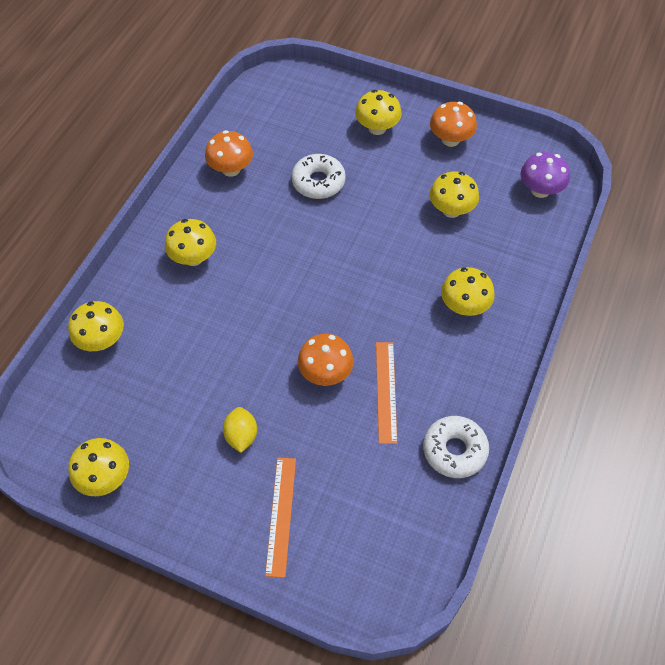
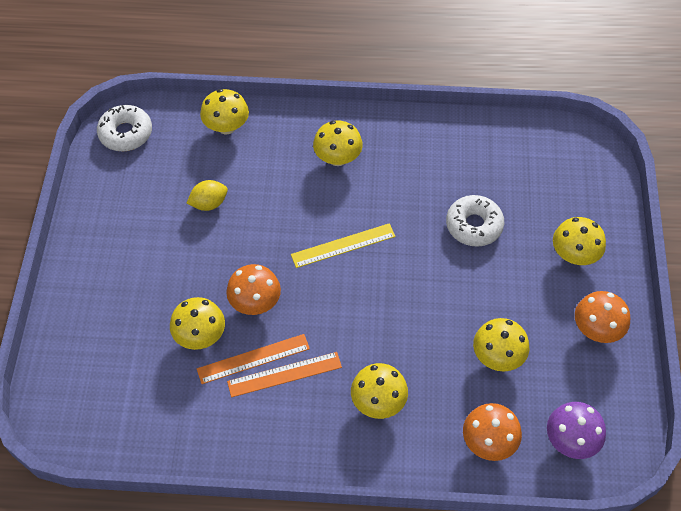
camera: 70 degrees right, 0 degrees up
(105, 478) = (103, 179): yellow mushroom -> yellow mushroom (200, 336)
(231, 169) = (453, 149): orange mushroom -> orange mushroom (488, 442)
(241, 436) = (170, 259): yellow lemon -> yellow lemon (209, 203)
(281, 515) = (105, 313): orange ruler -> orange ruler (284, 374)
(294, 283) = (343, 245): none -> yellow ruler
(454, 450) = (210, 436): white donut -> white donut (126, 133)

